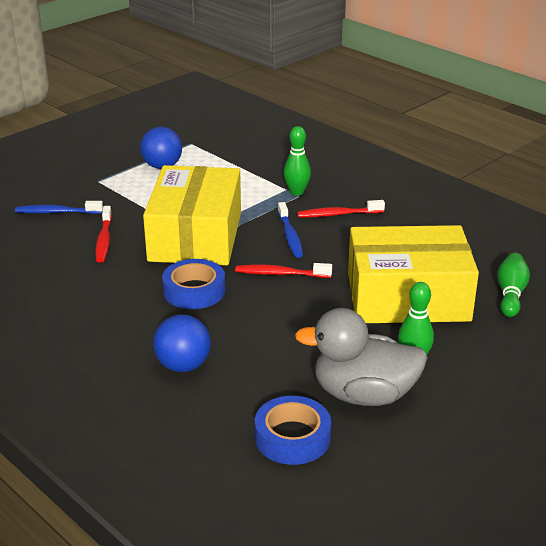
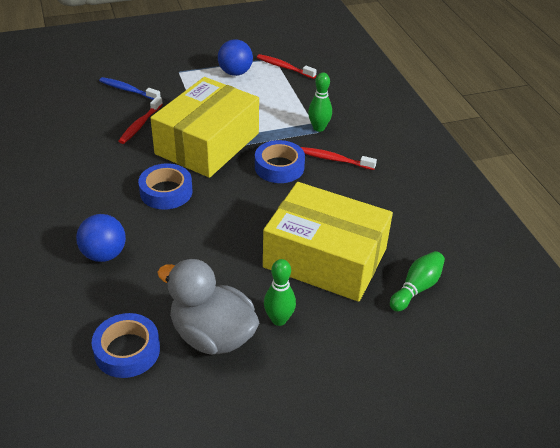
camera: 25 degrees right, 10 degrees up
(280, 274) = (242, 199): red toothbrush -> red toothbrush (284, 67)
(290, 236) = (279, 167): blue toothbrush -> blue tape

